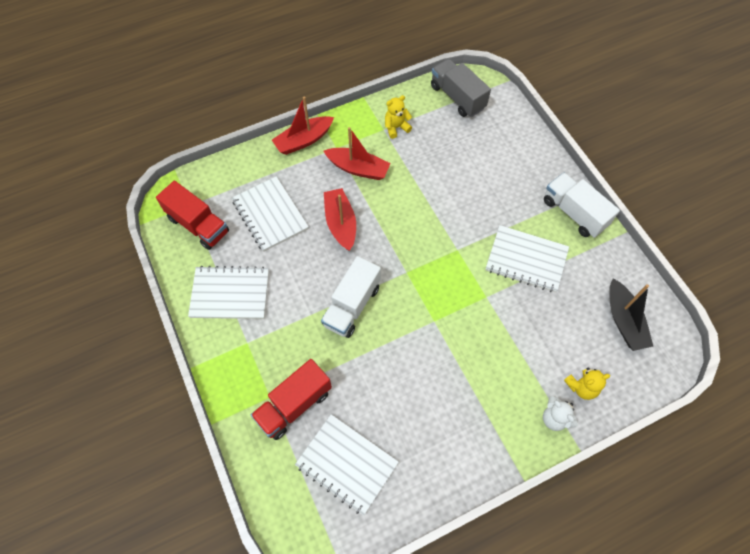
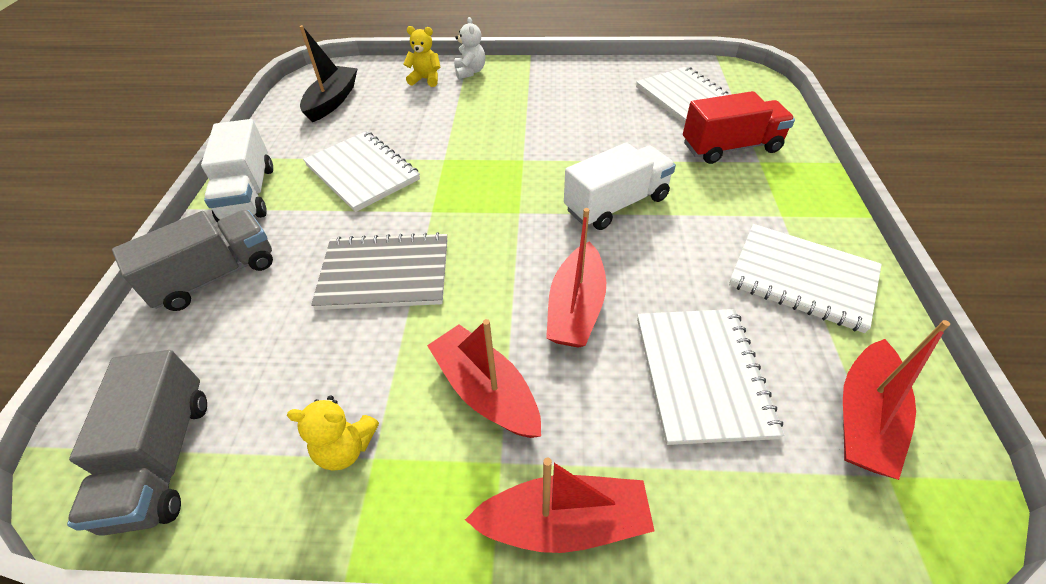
camera: 150 degrees left, 15 degrees down
(198, 225) = (864, 418): red truck -> red boat
(447, 199) = (385, 274): none -> grey notebook
(527, 162) = (215, 276): none -> grey truck

